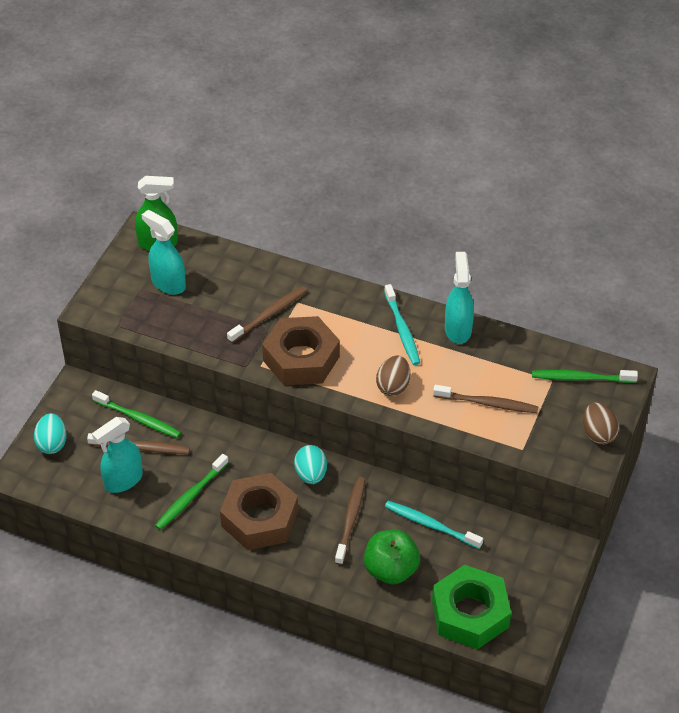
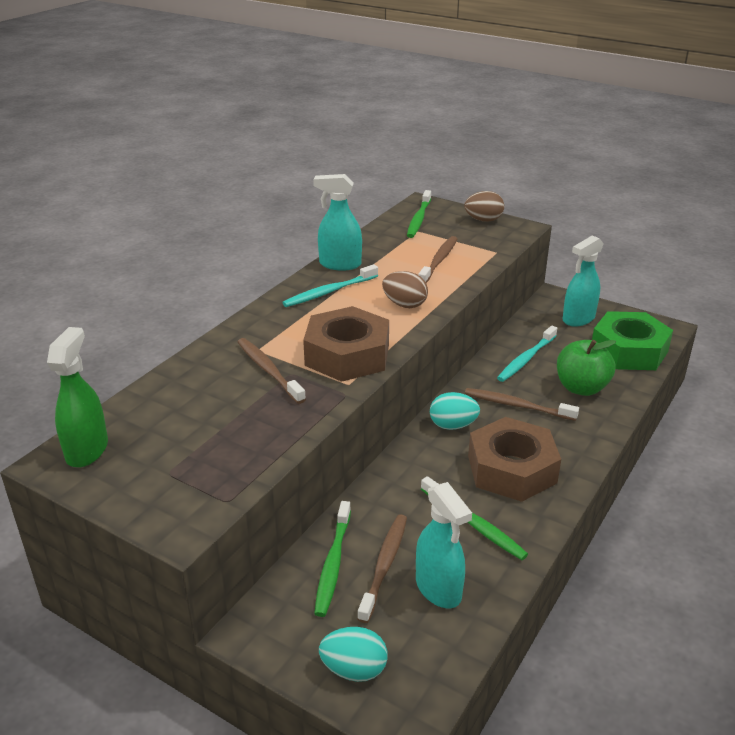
camera: 80 degrees left, 15 degrees down
(139, 419) = (333, 564): green toothbrush -> green toothbrush turned 150 degrees clockwise
(168, 283) = (171, 446): turquoise spray bottle -> turquoise spray bottle (578, 319)
(402, 330) = (329, 292): turquoise toothbrush -> turquoise toothbrush turned 150 degrees clockwise

